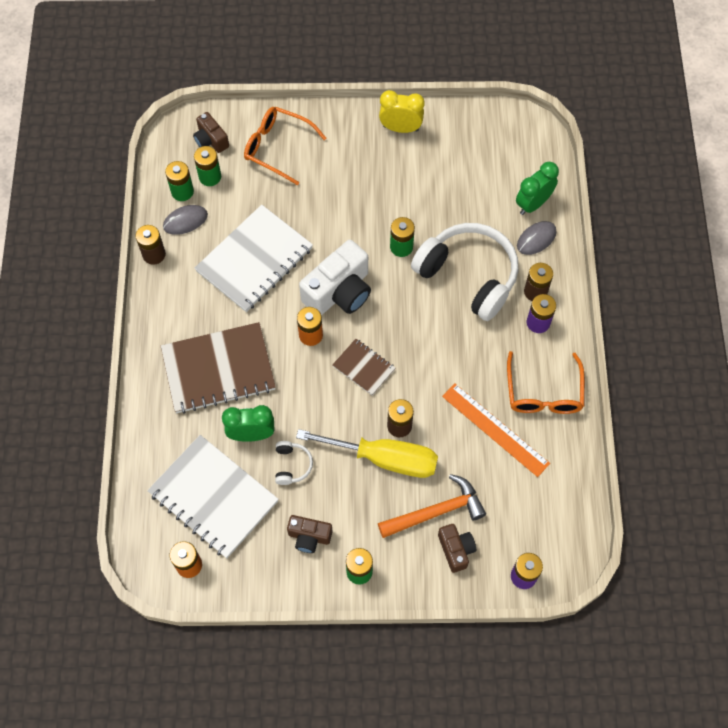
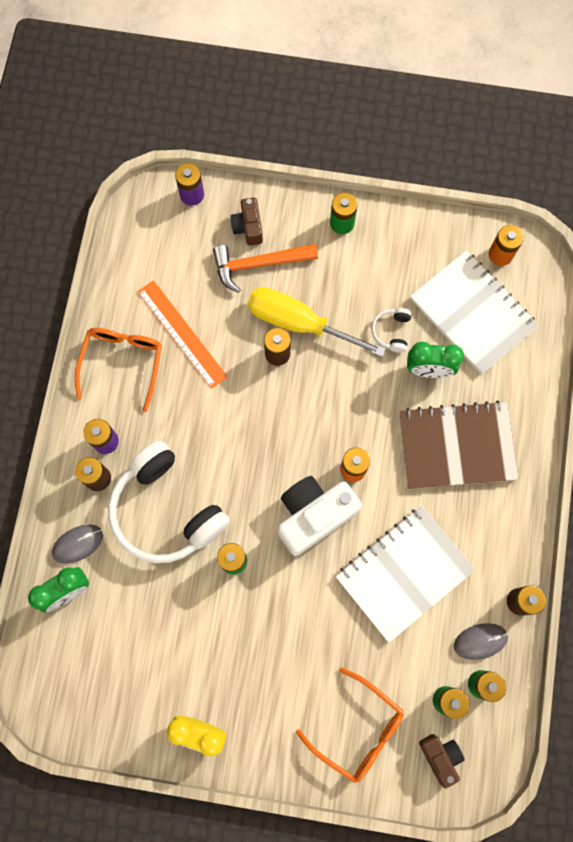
camera: 170 degrees left, 10 degrees up
(309, 537) = (384, 261): brown camera -> none
(363, 368) = (302, 422): brown notebook -> none

